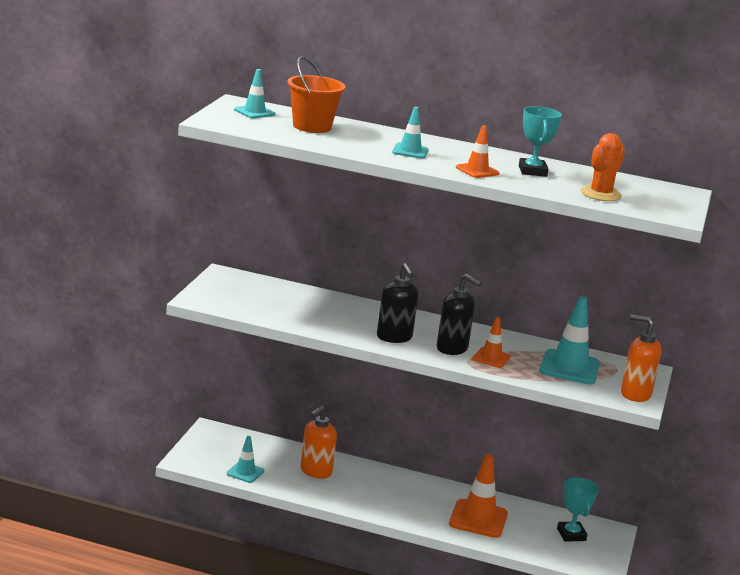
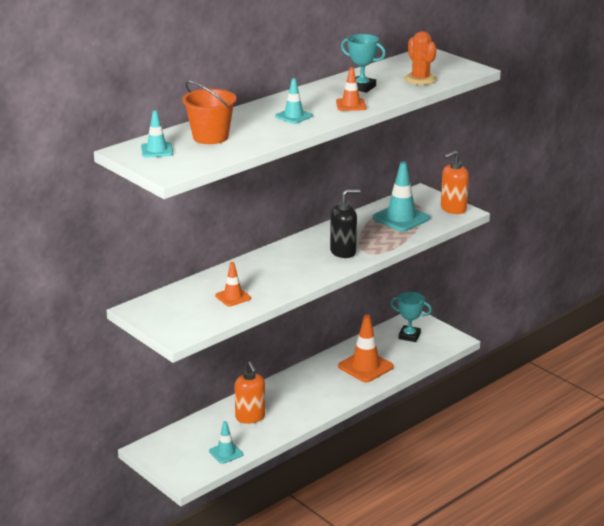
camera: 55 degrees left, 5 degrees up
(394, 337) = (309, 269): black soap dispenser -> none
(491, 358) = (368, 242): orange traffic cone -> orange traffic cone (233, 297)

